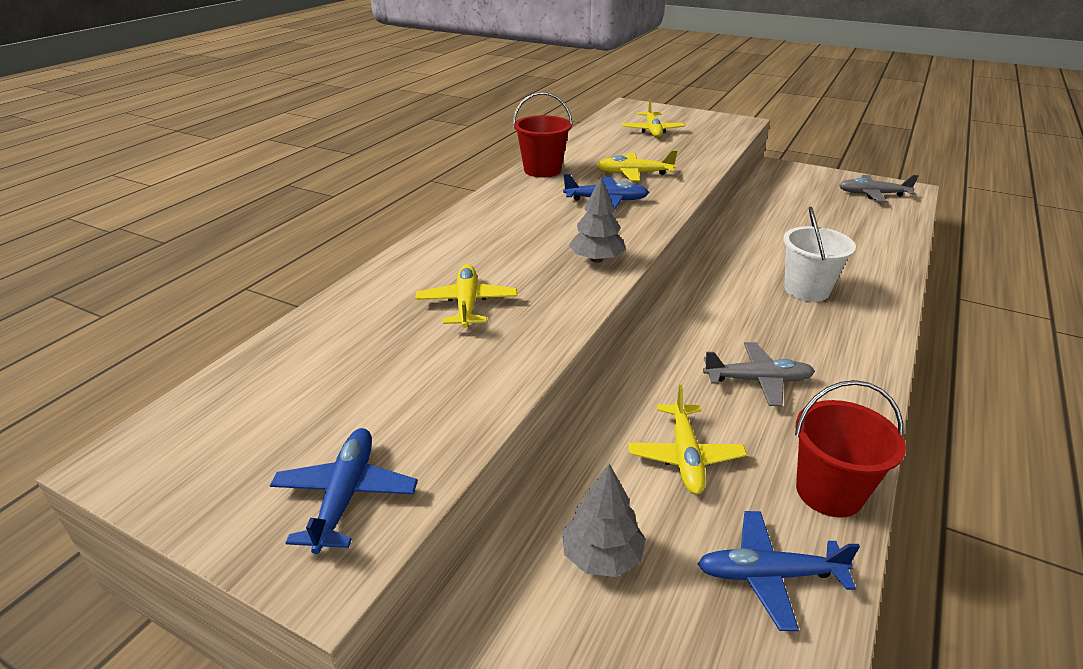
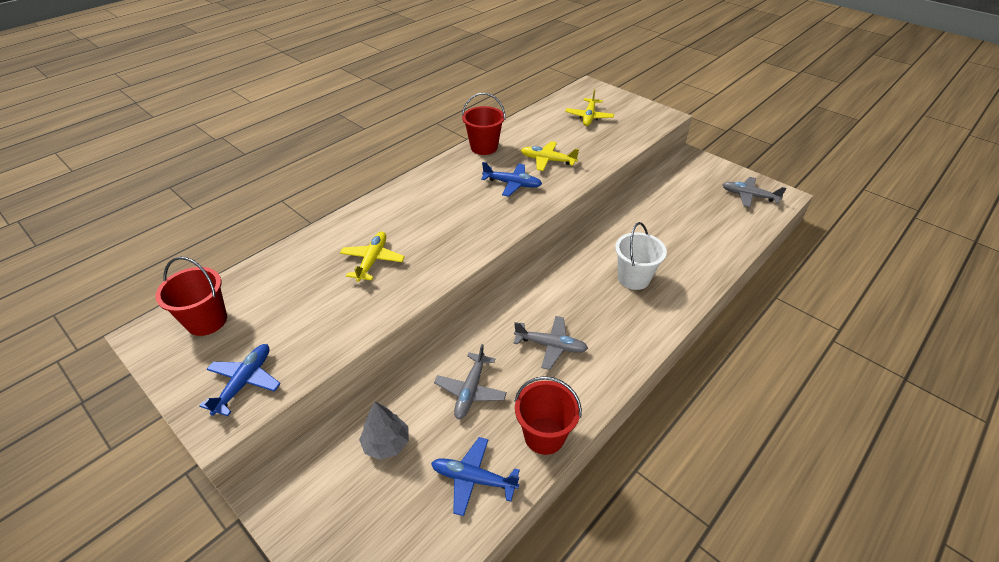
camera: 15 degrees right, 10 degrees up
(231, 421) = (207, 321): none -> red bucket
(596, 259) = (474, 238): grey tree -> none
(685, 456) = (470, 390): yellow plane -> grey plane

